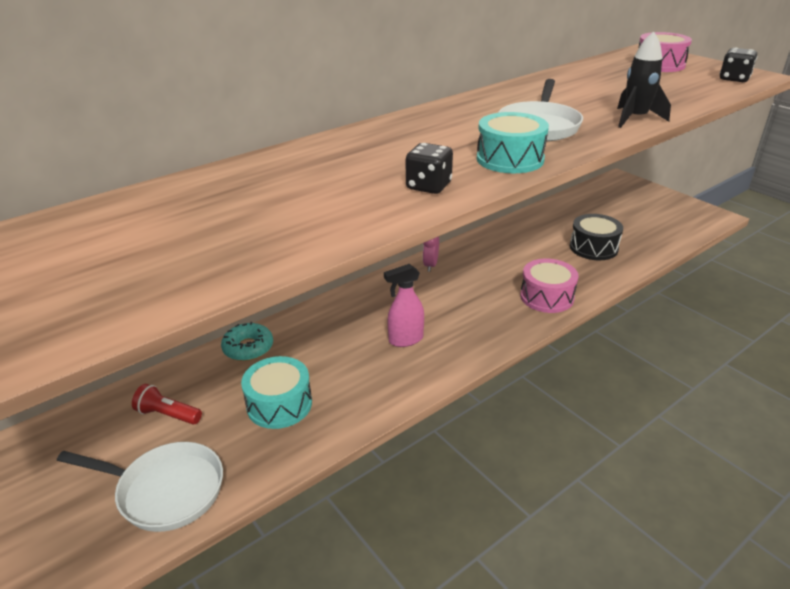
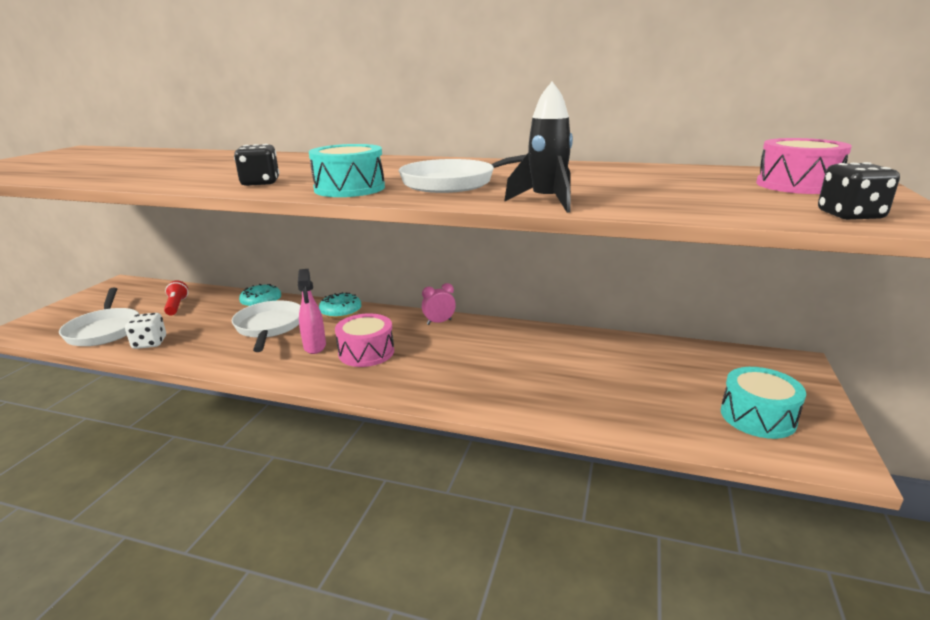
camera: 55 degrees right, 10 degrees down
(262, 451) = (150, 343): none -> white dice
(279, 404) = (203, 331): turquoise drum -> turquoise drum (757, 416)
(326, 356) = (269, 327): none -> white pan
(343, 306) = (341, 311): none -> turquoise donut
(405, 340) = (314, 347): pink spray bottle -> pink spray bottle turned 135 degrees counterclockwise
(546, 297) = (450, 389): pink drum -> pink drum (366, 352)
(593, 247) = (590, 389): black drum -> none

